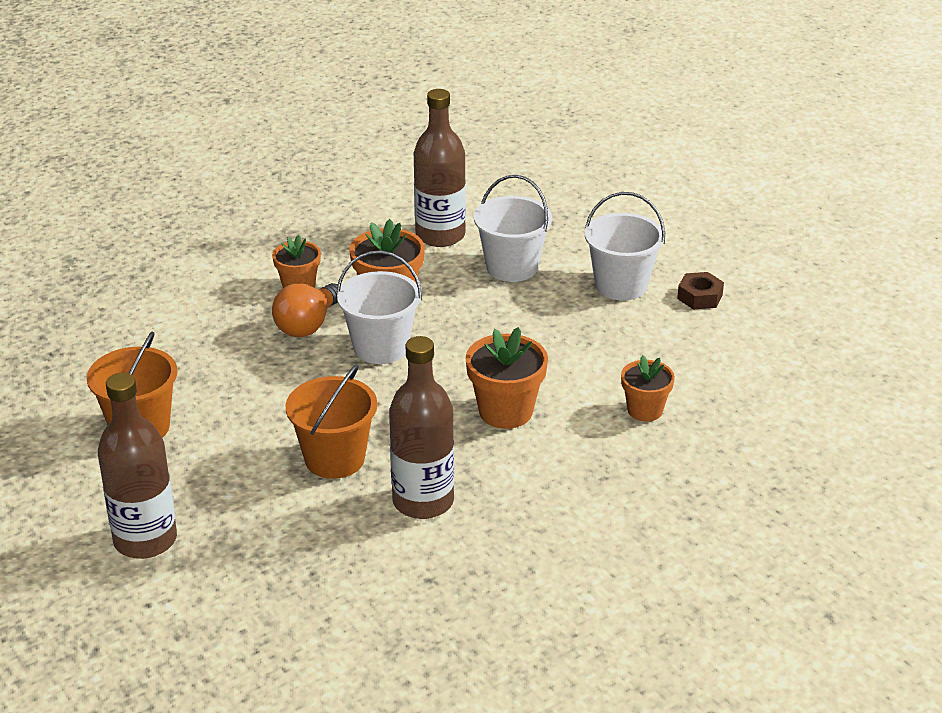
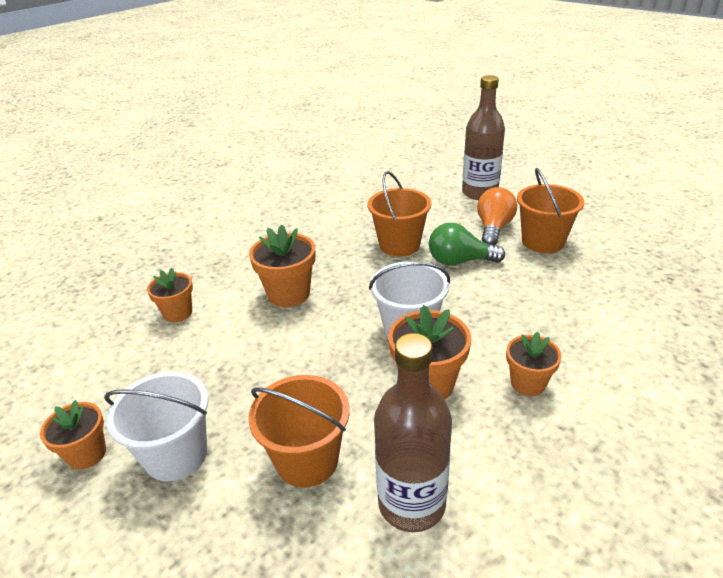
camera: 170 degrees right, 0 degrees up
(271, 418) = (459, 261): none -> green light bulb
(308, 325) = (487, 340): orange light bulb -> orange light bulb (493, 228)
(423, 501) = (332, 232): brown bottle -> none
(512, 267) = (307, 460): white bucket -> orange bucket
(699, 297) = (87, 454): brown nut -> orange flower pot

